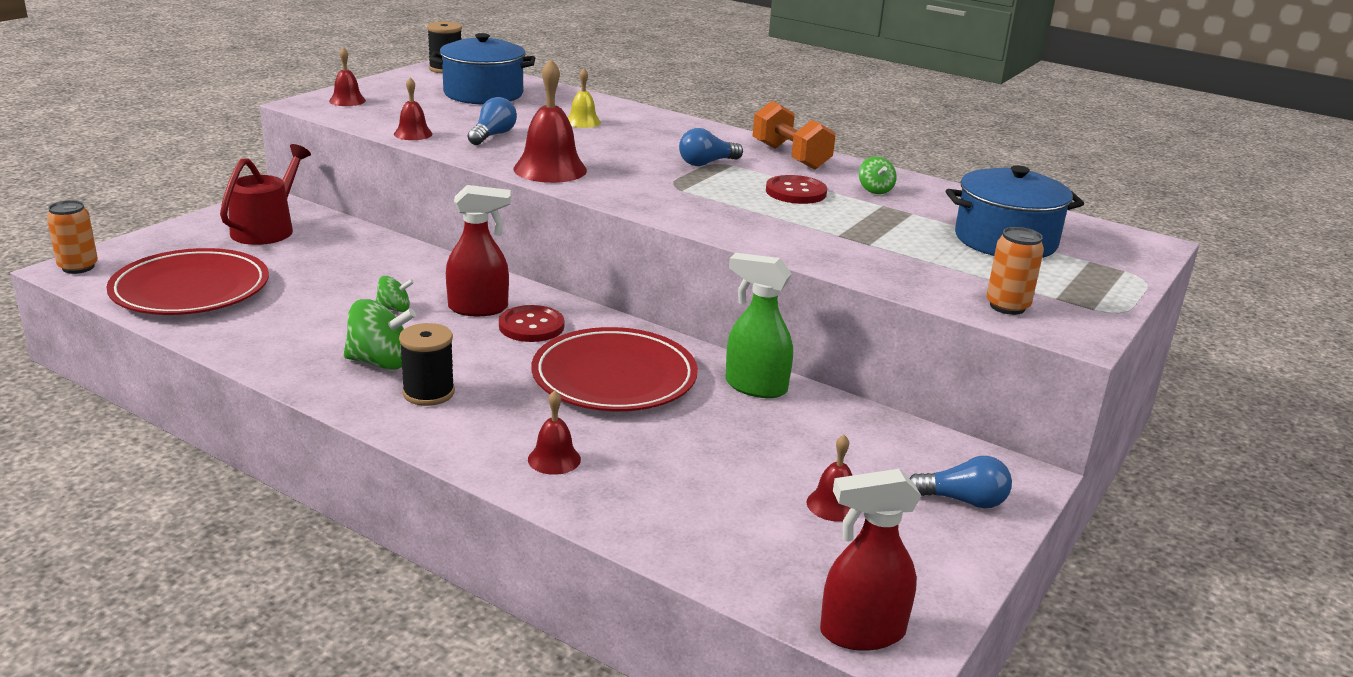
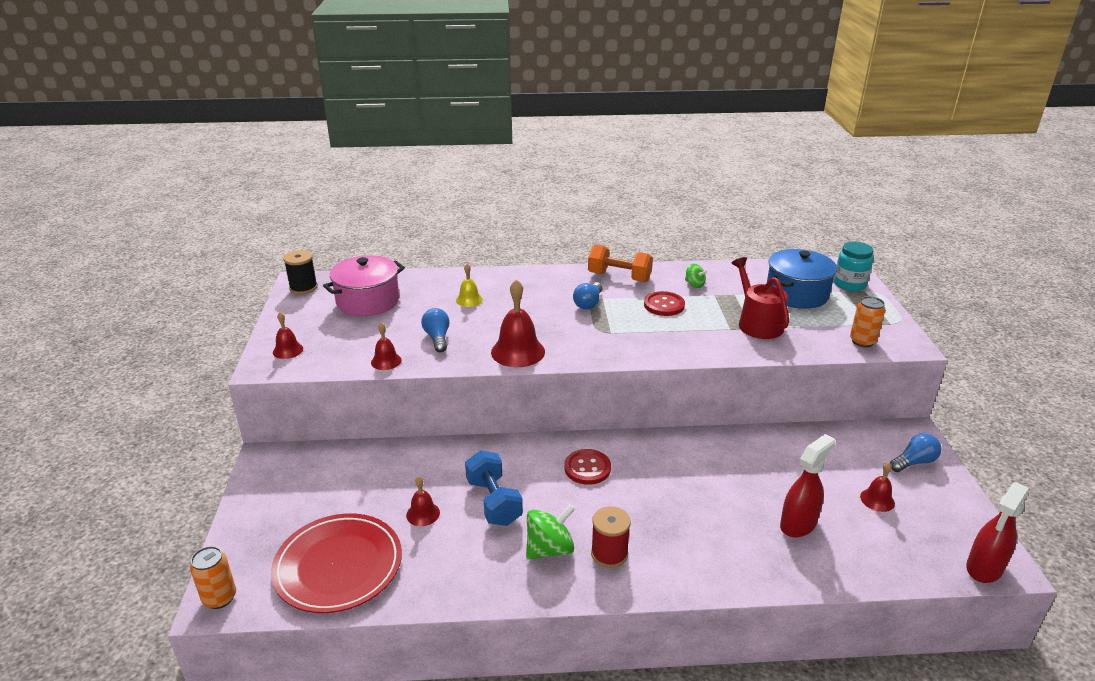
camera: 35 degrees left, 5 degrees up
(267, 229) = (307, 482): red watering can -> red watering can (757, 323)
(394, 309) = (494, 502): green spinning top -> blue dumbbell
(428, 393) = (609, 554): black spool -> red spool
(479, 308) = (540, 472): red spray bottle -> red spray bottle (798, 524)
(483, 94) = (368, 301): blue pot -> pink pot
(554, 459) = (735, 556): red bell -> red bell (423, 514)
(614, 377) = (679, 479): red plate -> none
(755, 387) = (747, 444): green spray bottle -> none
(1112, 258) = (849, 284): none -> turquoise jar

